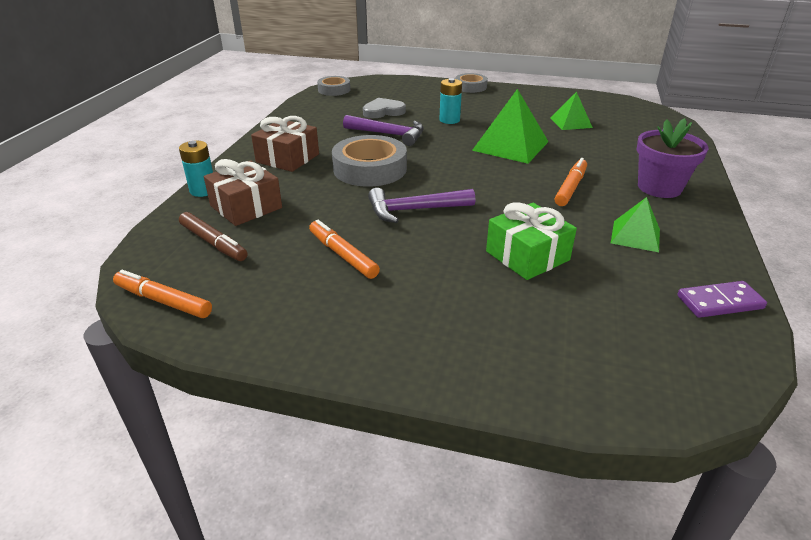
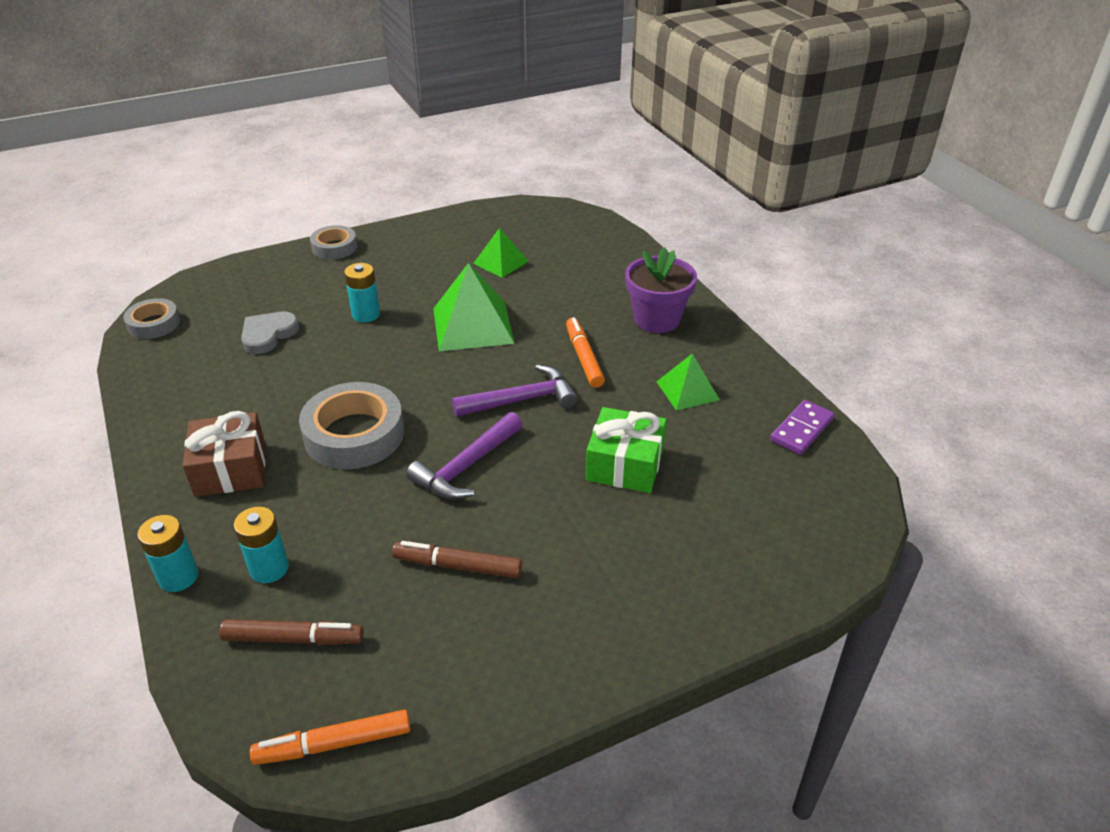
camera: 40 degrees left, 5 degrees up
(246, 207) = (269, 568): brown gift -> turquoise battery
(343, 255) = (458, 566): orange marker -> brown marker
(389, 134) = (317, 370): purple hammer -> purple hammer (521, 400)

